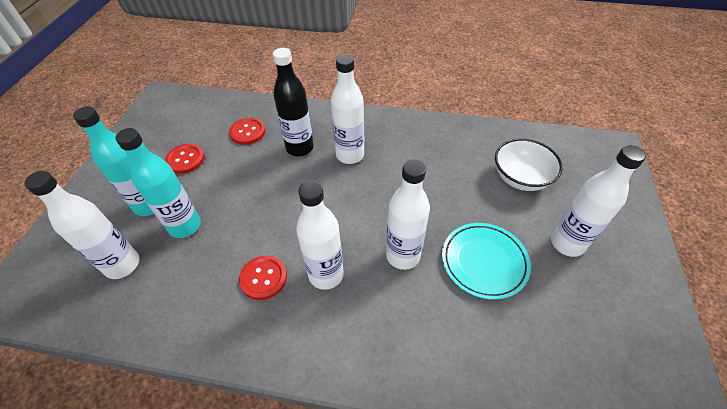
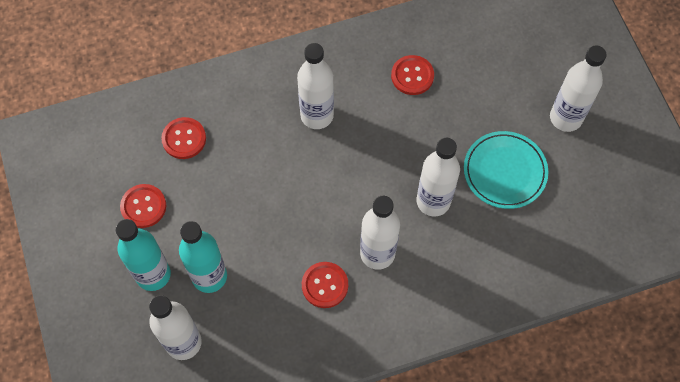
camera: 30 degrees left, 15 degrees up
(300, 148) = (257, 132): black bottle -> none
(441, 159) = (412, 76): none -> red button
(520, 178) = (498, 63): white bowl -> none

